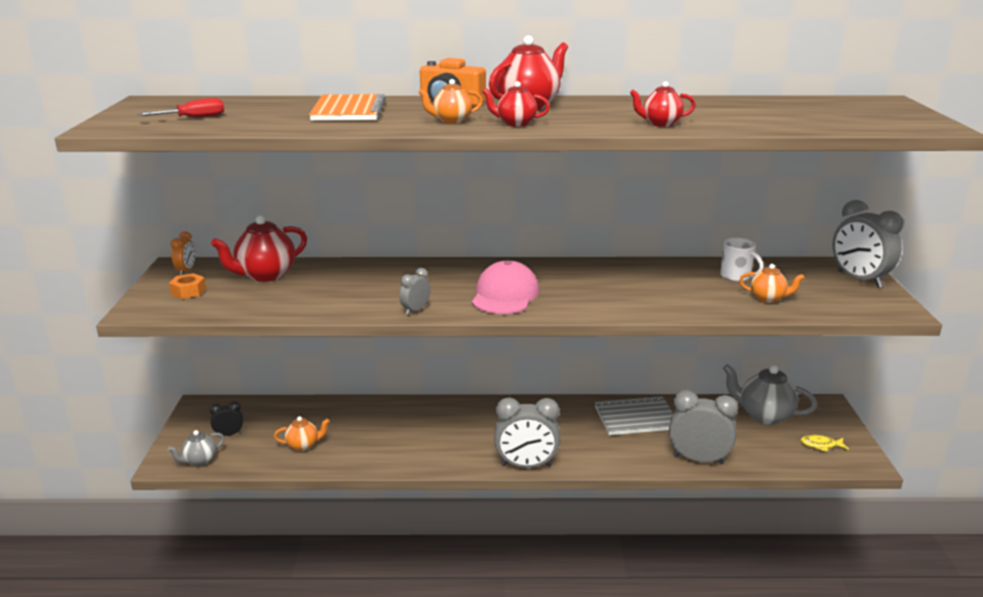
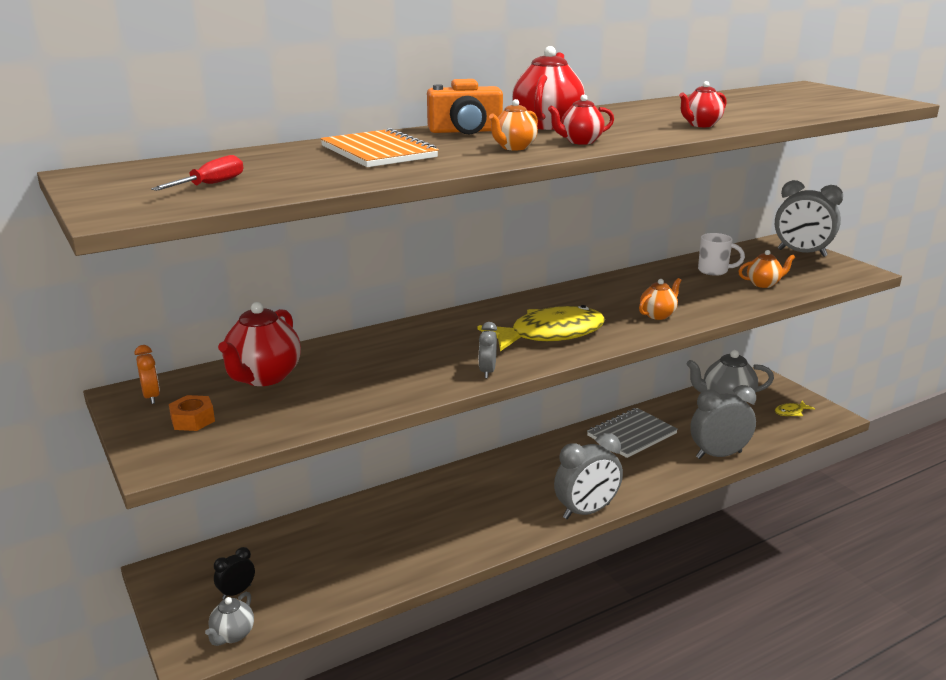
camera: 30 degrees left, 0 degrees up
(303, 445) = (340, 572): orange teapot -> orange teapot (658, 315)
(505, 295) = (550, 334): pink cap -> yellow fish

